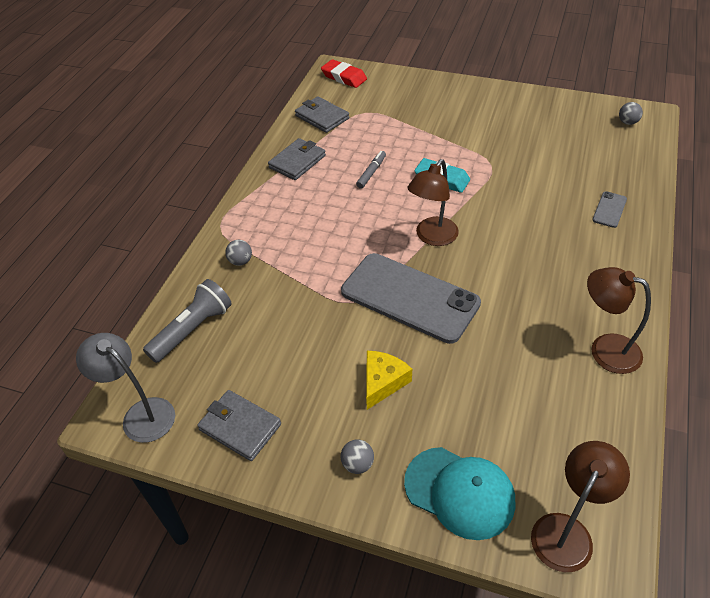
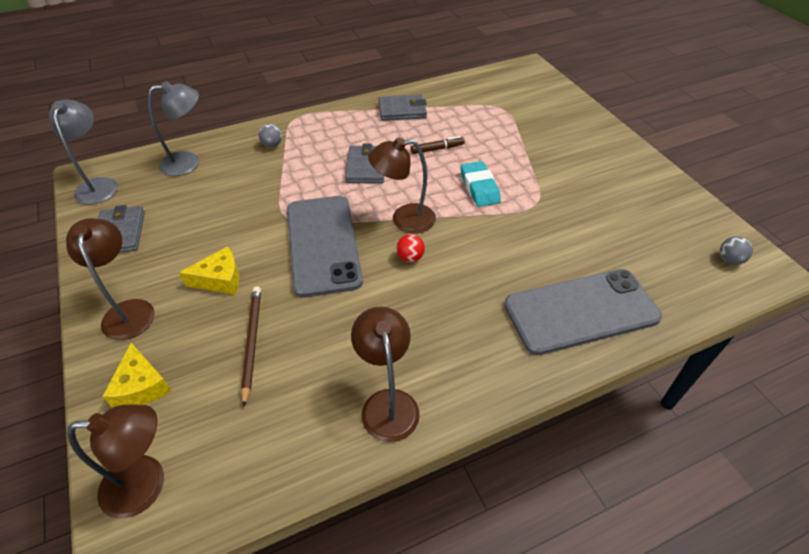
camera: 45 degrees right, 0 degrees up
(192, 330) = (188, 163): grey flashlight -> grey lamp
(322, 117) = (466, 93): grey wallet -> grey wallet (366, 167)
(344, 77) = (526, 76): red eraser -> none
(357, 464) = (128, 310): grey ball -> brown lamp
(371, 173) = (437, 149): grey marker -> brown marker
(459, 492) = (141, 386): turquoise cap -> yellow cheese
(477, 258) = (410, 257): none -> red ball
(477, 396) = (252, 342): none -> brown pencil
(609, 209) = (581, 311): grey phone -> grey phone, size x2.44

